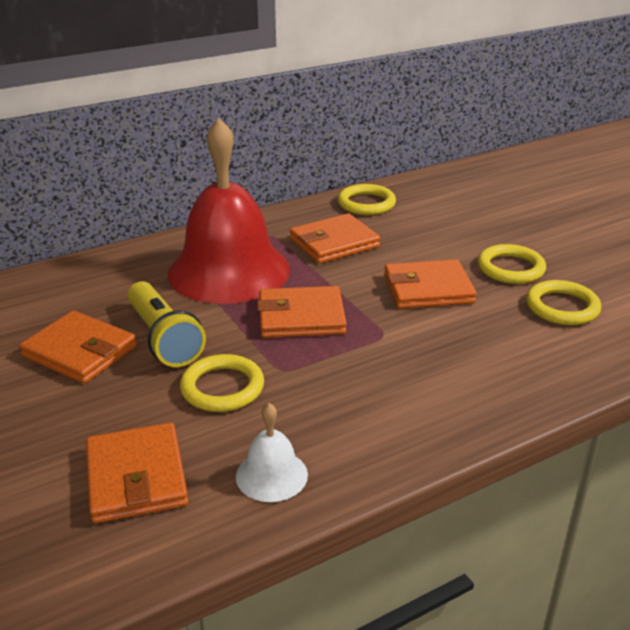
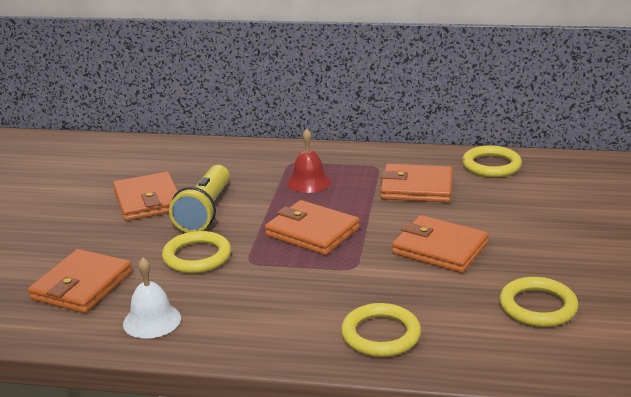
camera: 40 degrees right, 5 degrees down
(229, 271) = (308, 182): red bell -> red bell, size x0.42
(510, 268) = (540, 259): yellow ring -> yellow ring (381, 335)

